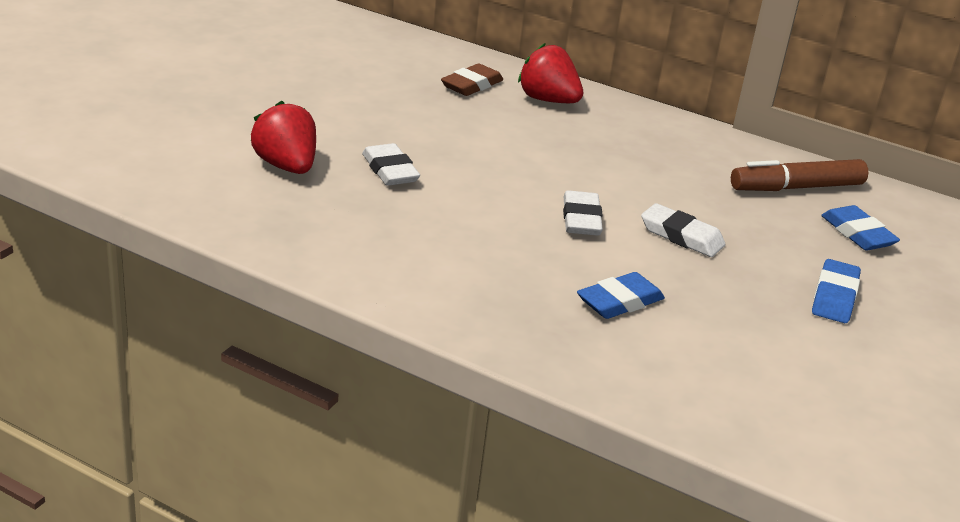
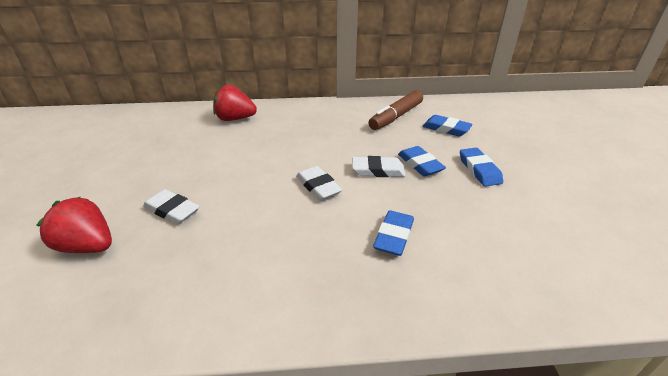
camera: 30 degrees left, 5 degrees up
(472, 85) = (184, 127): brown eraser -> none
(752, 255) = (420, 164): none -> blue eraser

